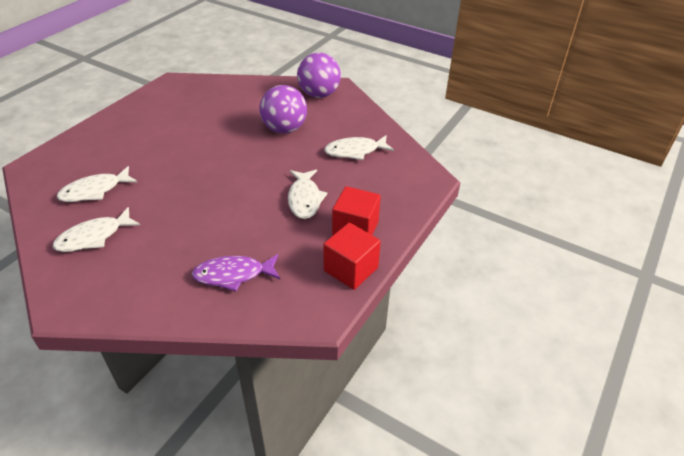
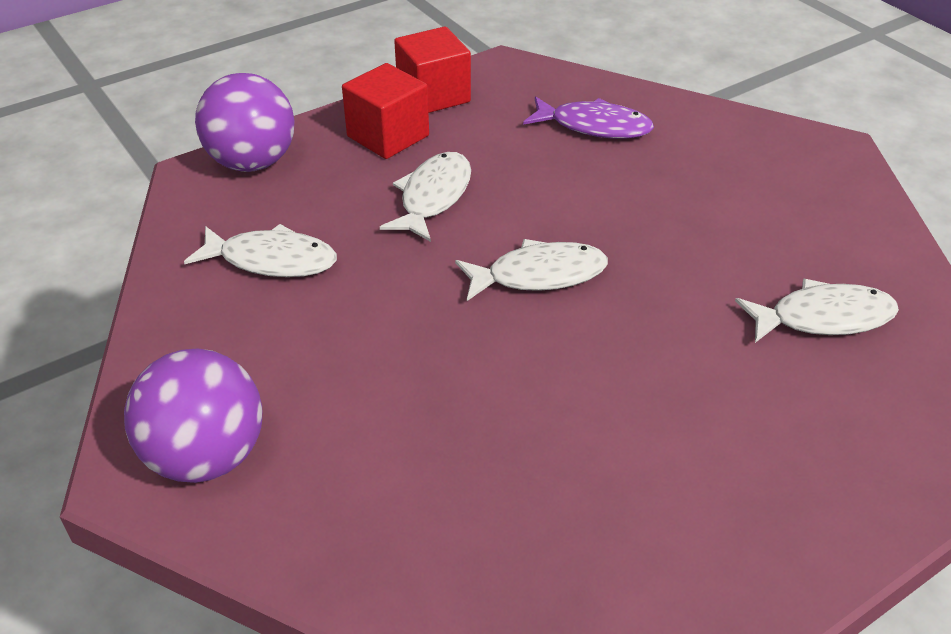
camera: 155 degrees left, 0 degrees up
(94, 237) = (808, 228): white fish -> white fish (539, 275)
(284, 129) = (374, 361): purple ball -> purple ball (252, 162)

